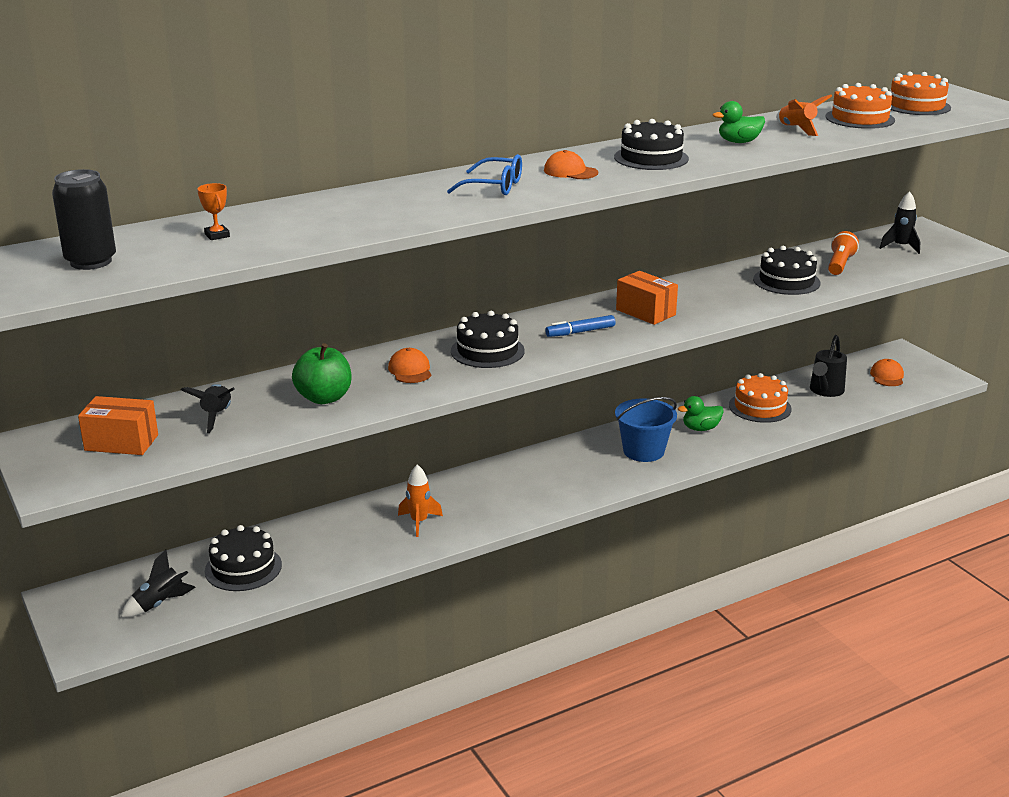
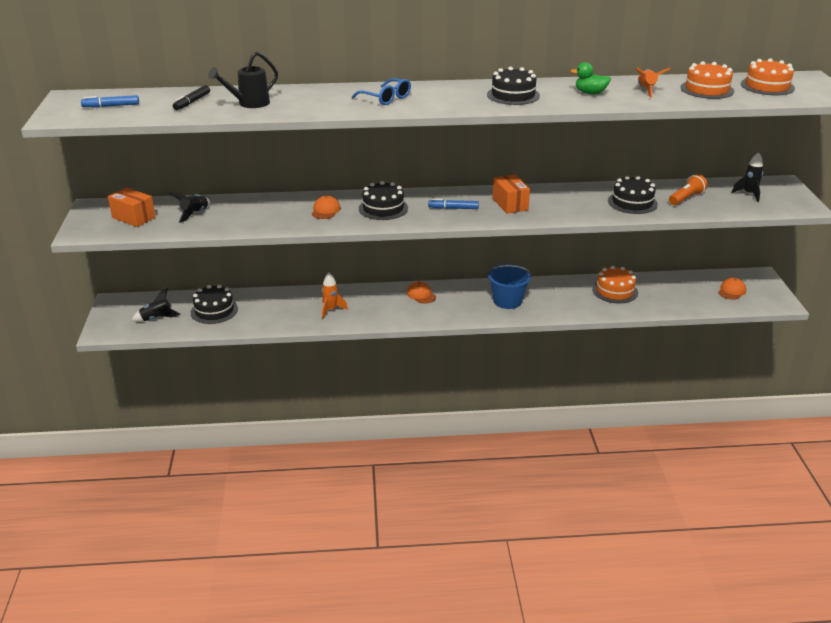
camera: 25 degrees right, 5 degrees up
(91, 262) = (111, 106): black can -> blue marker
(217, 235) = (192, 102): orange trophy -> black marker
(324, 398) = (261, 216): green apple -> none
(570, 171) = (447, 96): orange cap -> orange cap (421, 295)
(700, 428) = (559, 295): green duck -> none
(825, 391) = (673, 291): black watering can -> black watering can (249, 103)

